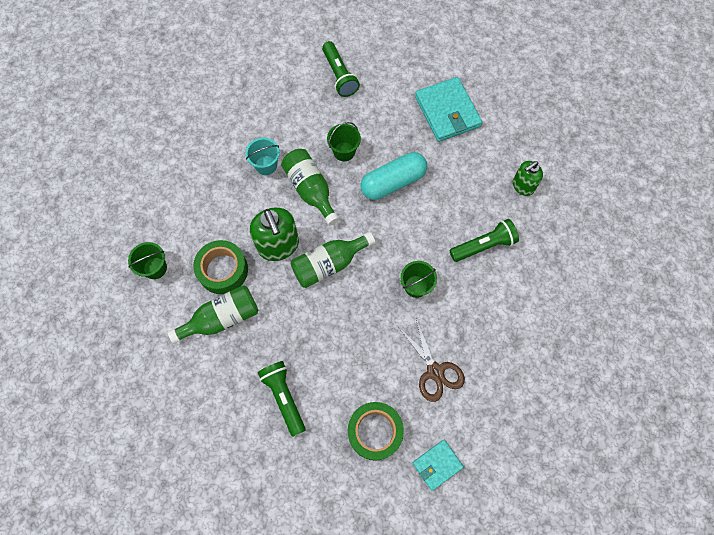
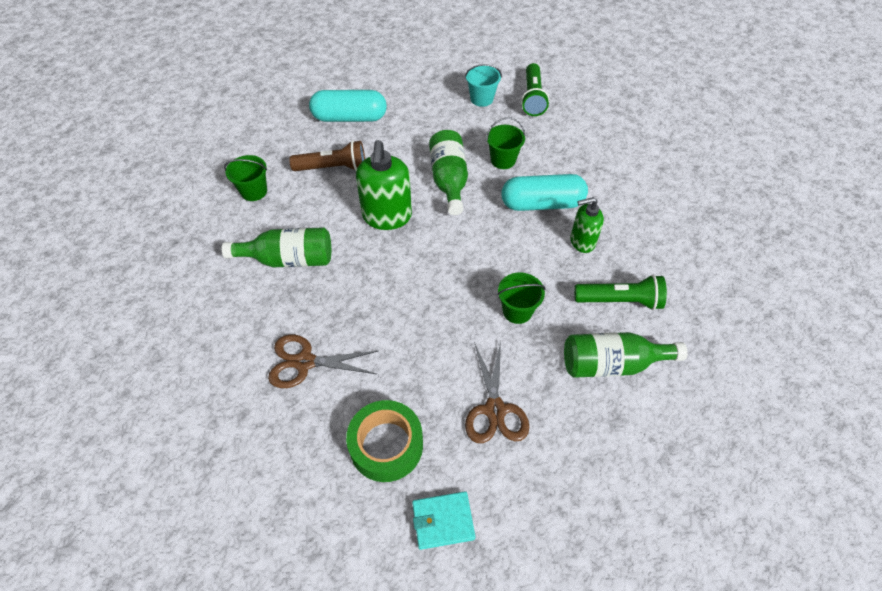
camera: 25 degrees right, 15 degrees down
(194, 159) = (349, 118): none -> turquoise capsule
(208, 217) = (333, 168): none -> brown flashlight
(223, 270) = (317, 217): green tape -> none
(266, 165) = (416, 145): turquoise bucket -> turquoise bucket (481, 99)
(284, 397) = (305, 362): green flashlight -> brown scissors
(329, 264) = (430, 252): green bottle -> green bottle (611, 364)
(447, 111) = (635, 162): turquoise wallet -> none
(522, 186) = (695, 259): green soap dispenser -> green soap dispenser (582, 242)

